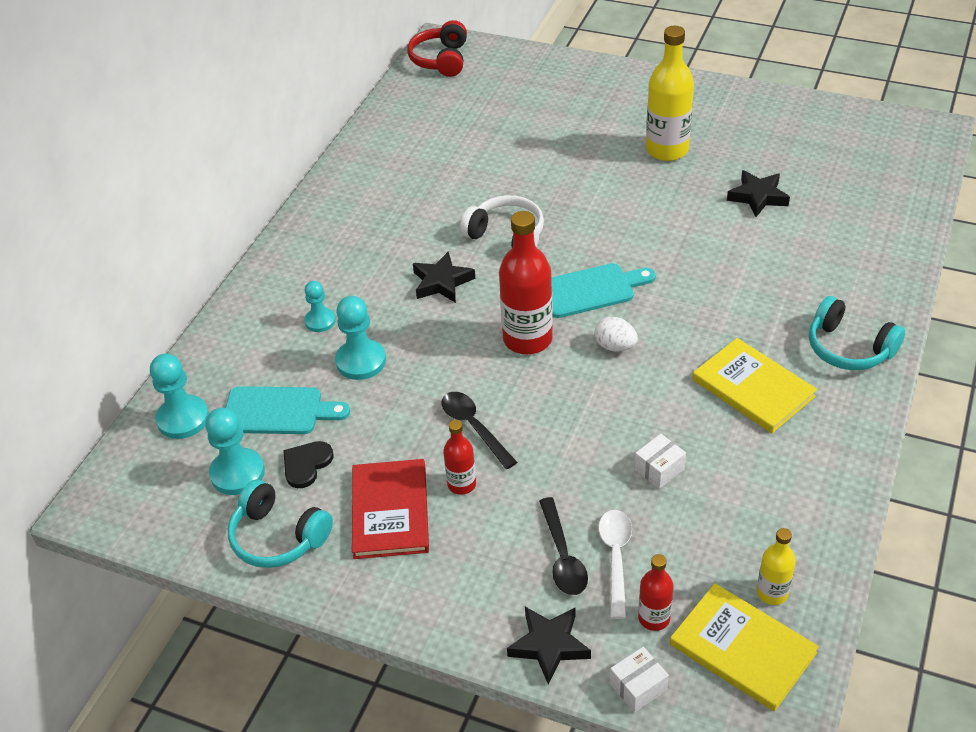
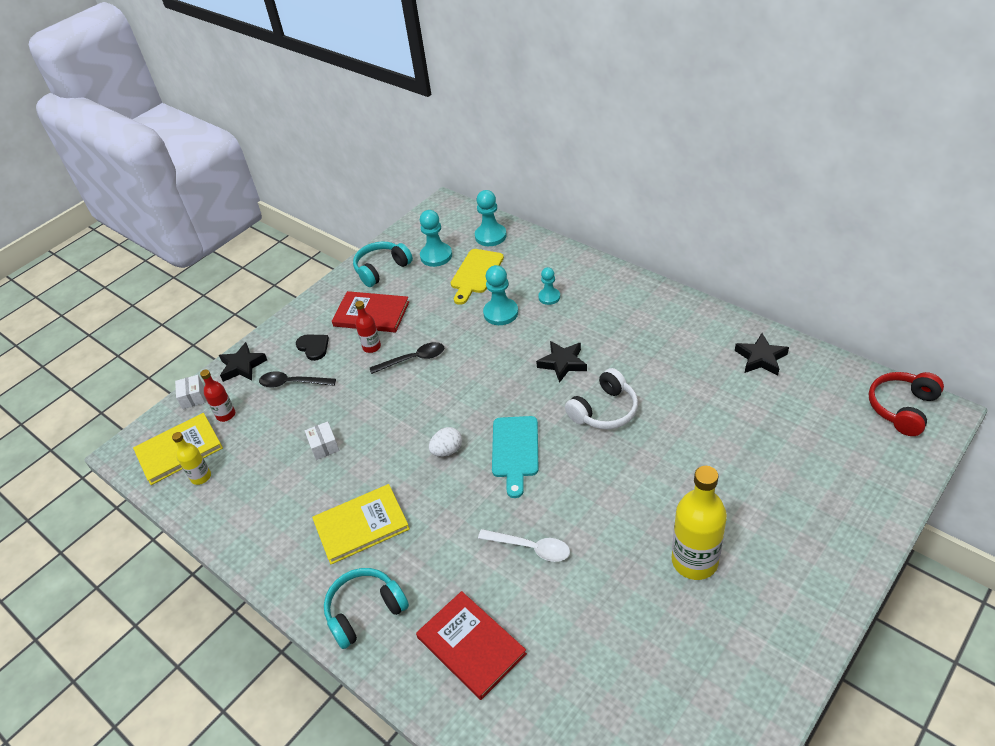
camera: 110 degrees right, 0 degrees up
(278, 411) = (476, 274): turquoise cutting board -> yellow cutting board
(306, 464) = (426, 283): black heart -> black heart (313, 347)
(441, 60) = (902, 408): red headphones -> red headphones turned 75 degrees counterclockwise
(527, 339) = (479, 401): red bottle -> none
(615, 557) = (275, 407): white spoon -> white spoon (531, 548)
(758, 197) = (592, 617): black star -> black star (760, 358)
(833, 263) = (471, 645): none -> red book

